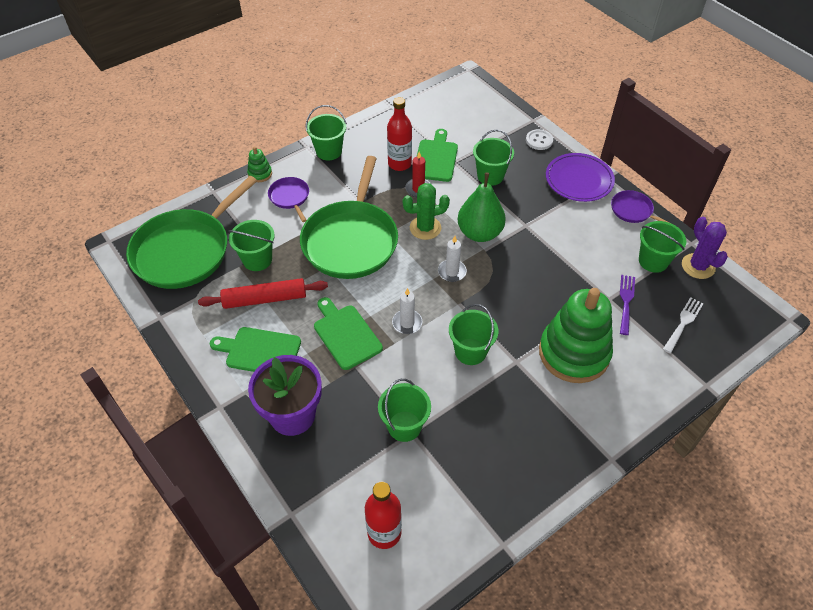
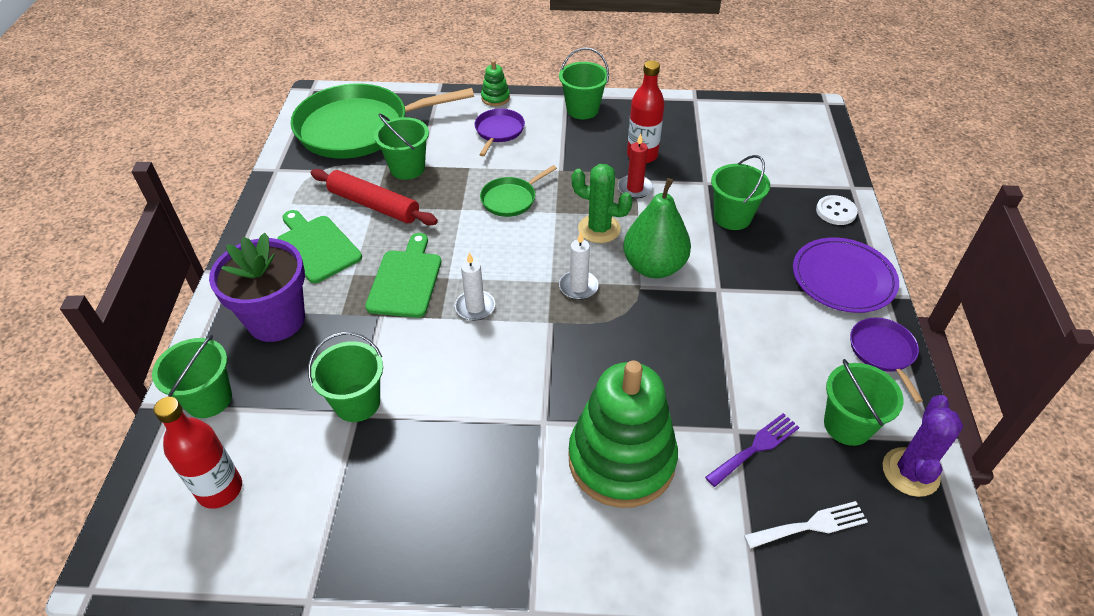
camera: 40 degrees right, 5 degrees down
(351, 240) = (511, 199): green pan -> green pan, size x0.45
(436, 158) = (688, 169): green cutting board -> none
(470, 351) = (506, 377): green bucket -> green bucket (208, 399)

